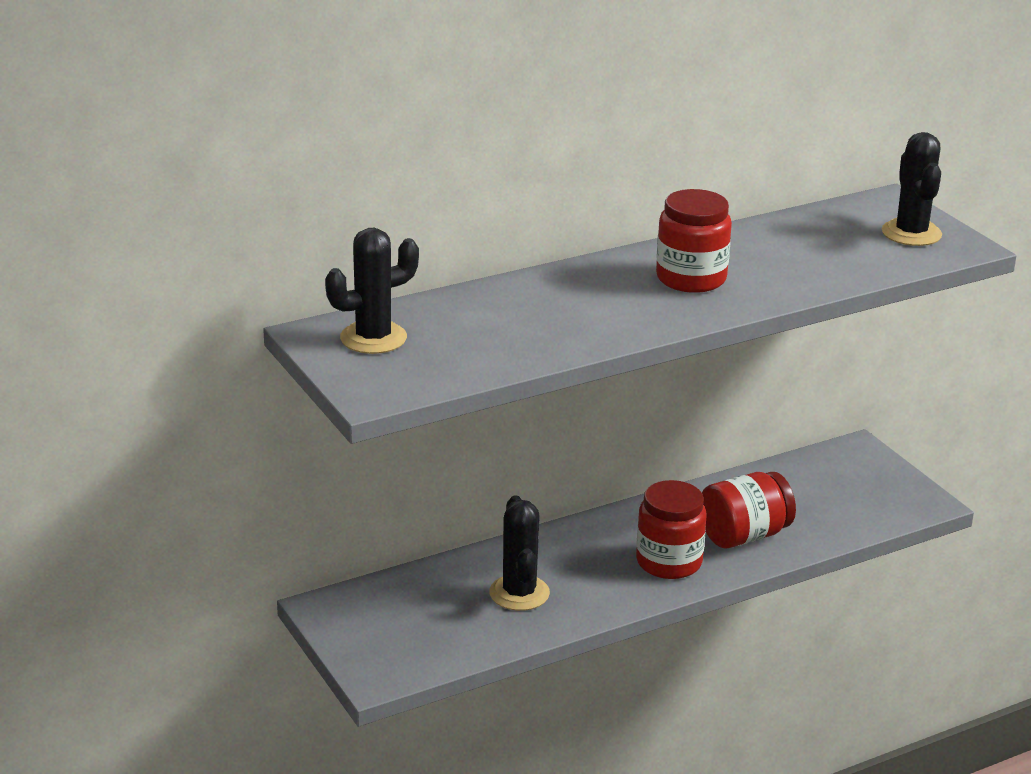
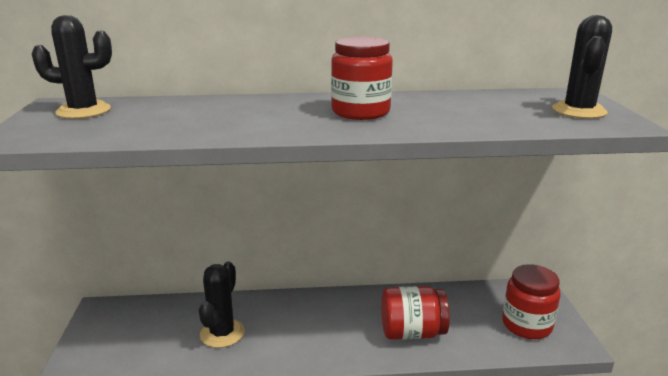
camera: 25 degrees right, 5 degrees down
(669, 562) = (342, 338): red jar -> red jar (527, 325)

